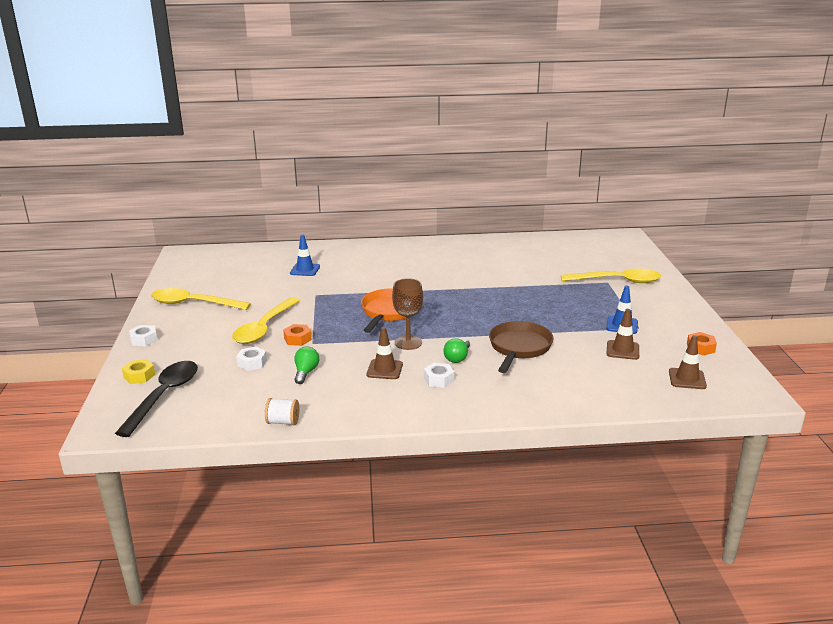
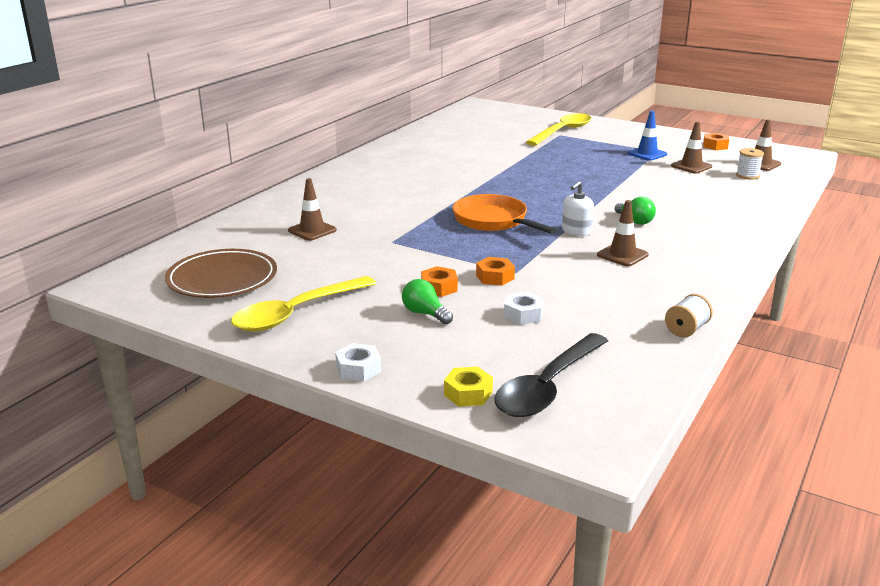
camera: 55 degrees left, 0 degrees up
(164, 396) = (548, 387): black spoon -> black spoon turned 105 degrees counterclockwise
(216, 273) = (222, 279): none -> brown plate
(264, 328) = (439, 287): yellow spoon -> orange nut
(305, 270) = (312, 230): blue traffic cone -> brown traffic cone
(306, 372) = (583, 292): green light bulb -> green light bulb (425, 314)
(408, 343) = (576, 231): brown goblet -> white soap dispenser
(439, 379) = (670, 239): white nut -> none
(519, 348) = (644, 195): brown pan -> none
(642, 379) = (747, 175): none -> white spool

